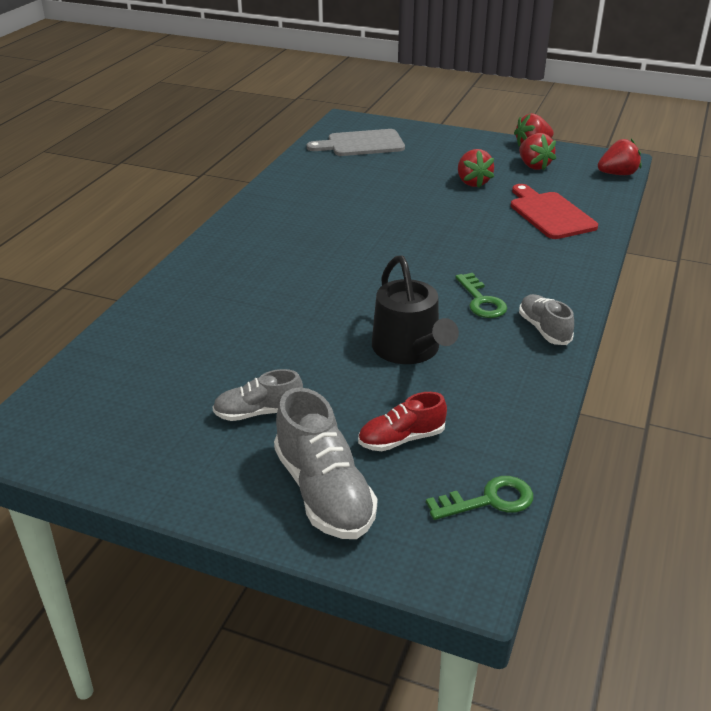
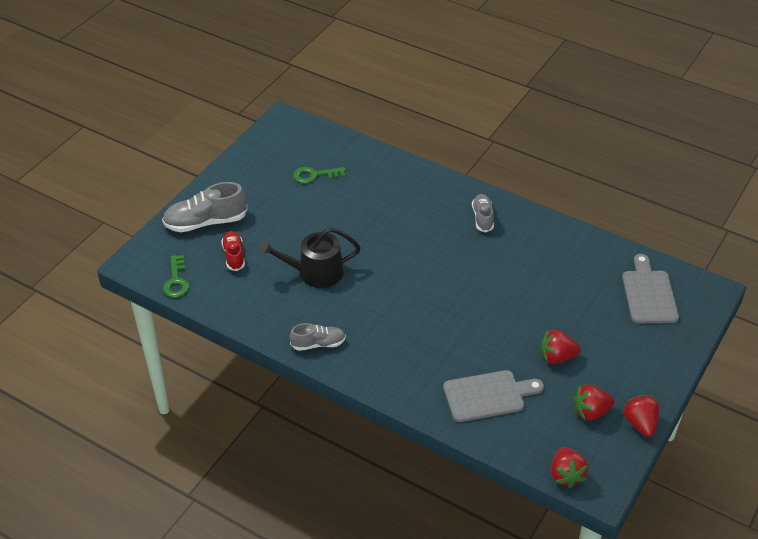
camera: 100 degrees right, 10 degrees up
(258, 412) = (275, 203): grey shoe -> grey shoe (482, 218)
(481, 301) = (361, 319): green key -> green key (315, 175)
(550, 214) = (488, 396): red cutting board -> grey cutting board

